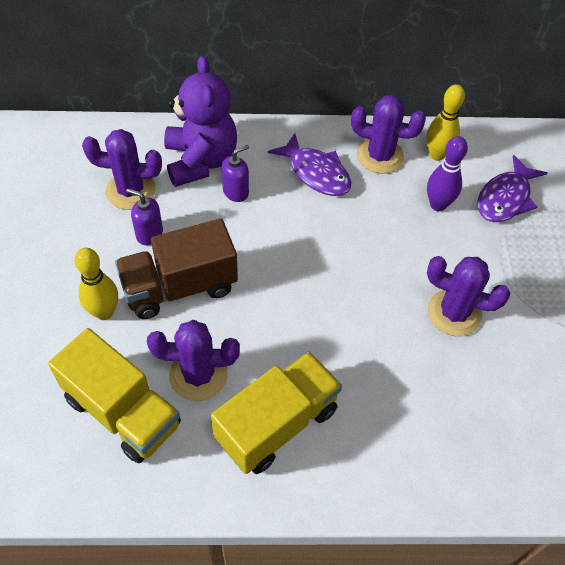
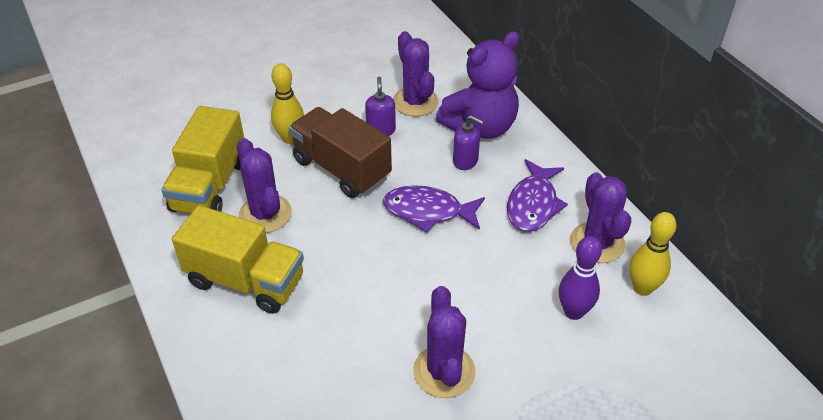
camera: 65 degrees right, 10 degrees down
(505, 198) = (635, 370): purple fish -> purple fish (428, 211)

